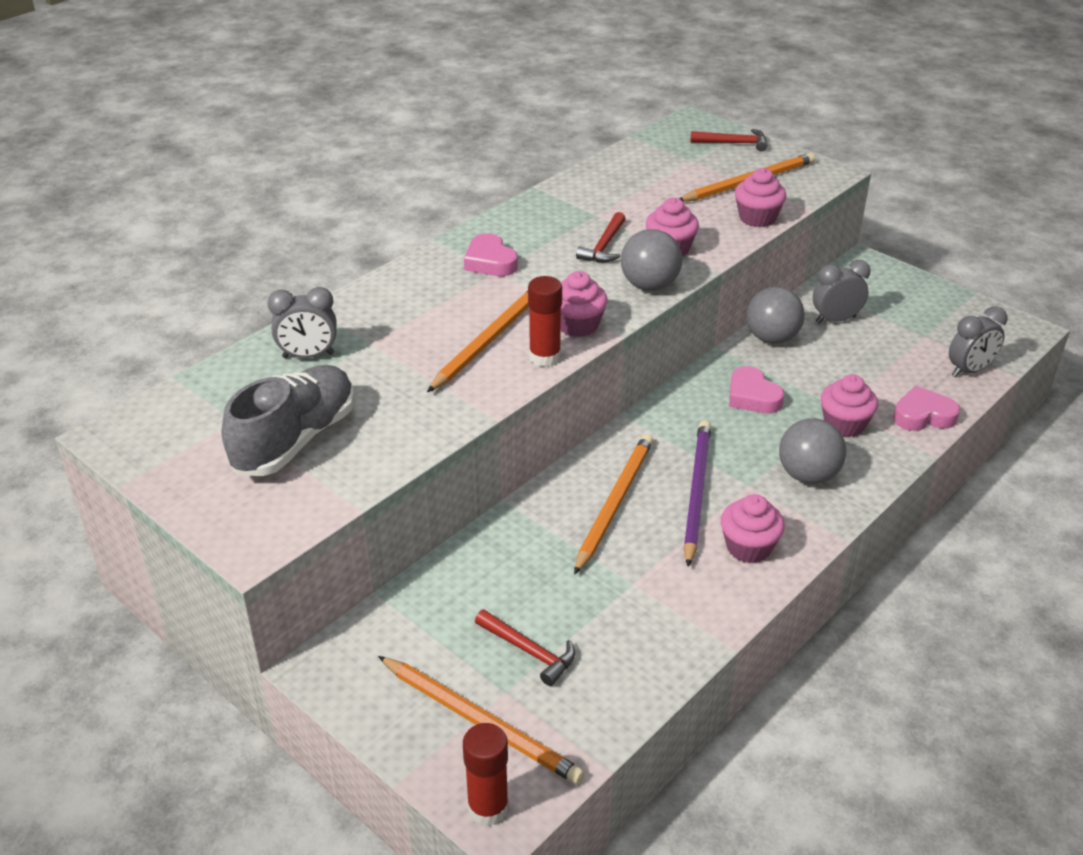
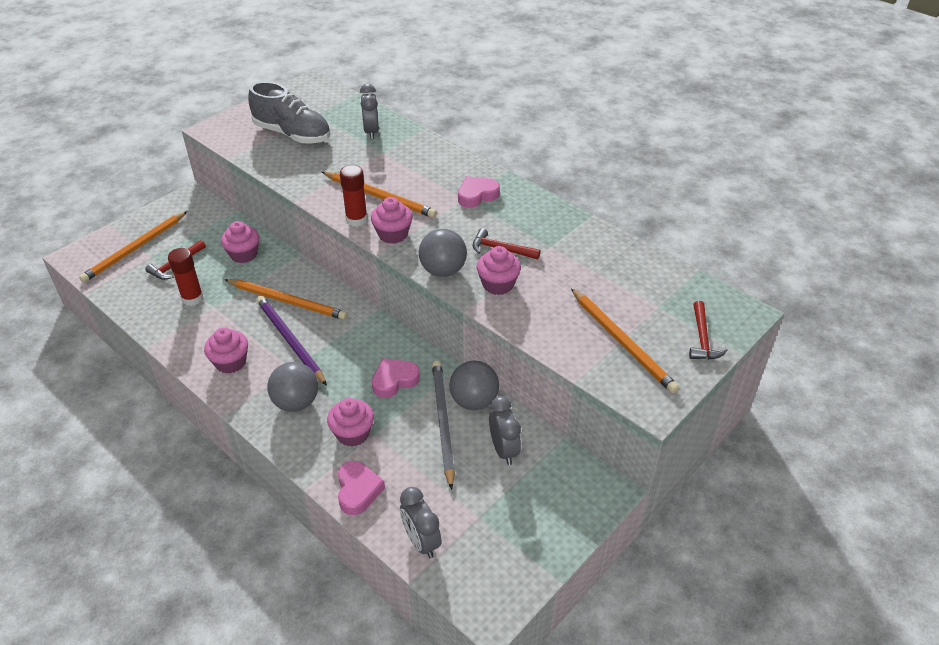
camera: 90 degrees right, 5 degrees up
(488, 808) = (83, 252): red glue stick -> red glue stick (192, 298)
(696, 492) = (290, 341): purple pencil -> purple pencil turned 135 degrees counterclockwise
(757, 218) = (554, 341): pink cupcake -> pink cupcake (244, 254)
(808, 359) = (443, 422): none -> grey pencil

